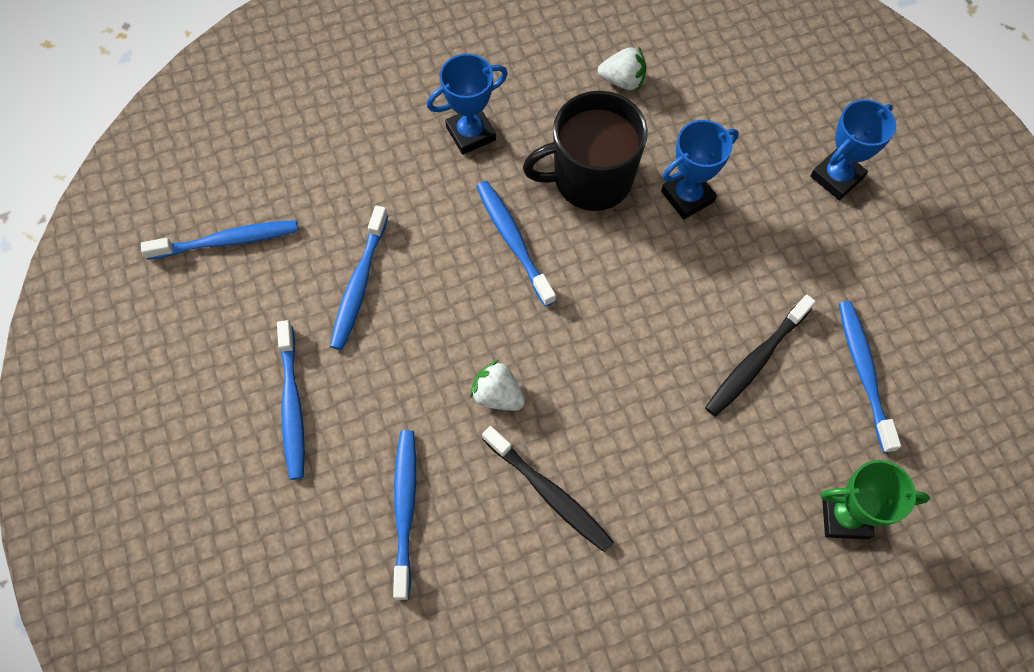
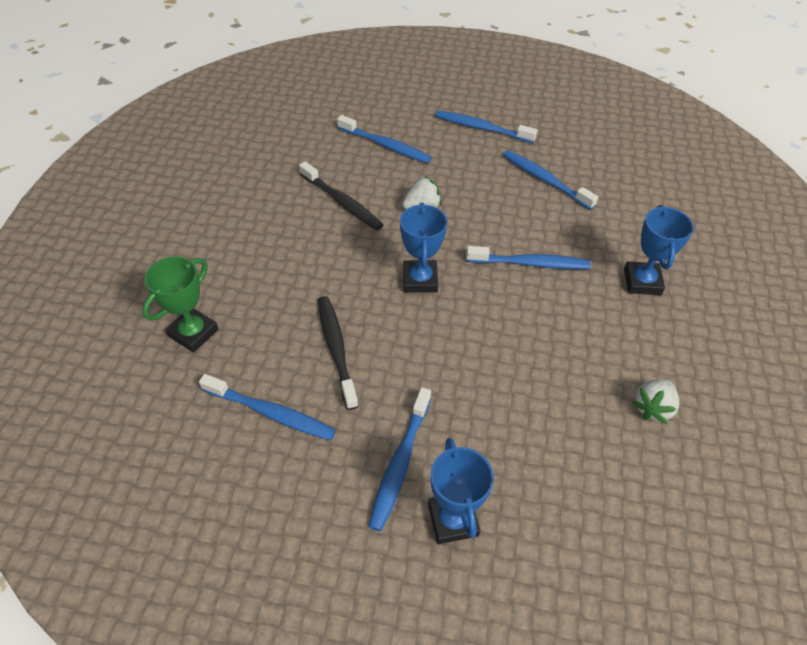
camera: 120 degrees right, 15 degrees down
(227, 241) = (613, 139): blue toothbrush -> blue toothbrush (400, 463)
(549, 493) = (342, 202): black toothbrush -> black toothbrush turned 120 degrees counterclockwise
(590, 178) = (559, 333): black mug -> none
(687, 196) = (504, 387): blue trophy -> blue trophy (420, 280)

